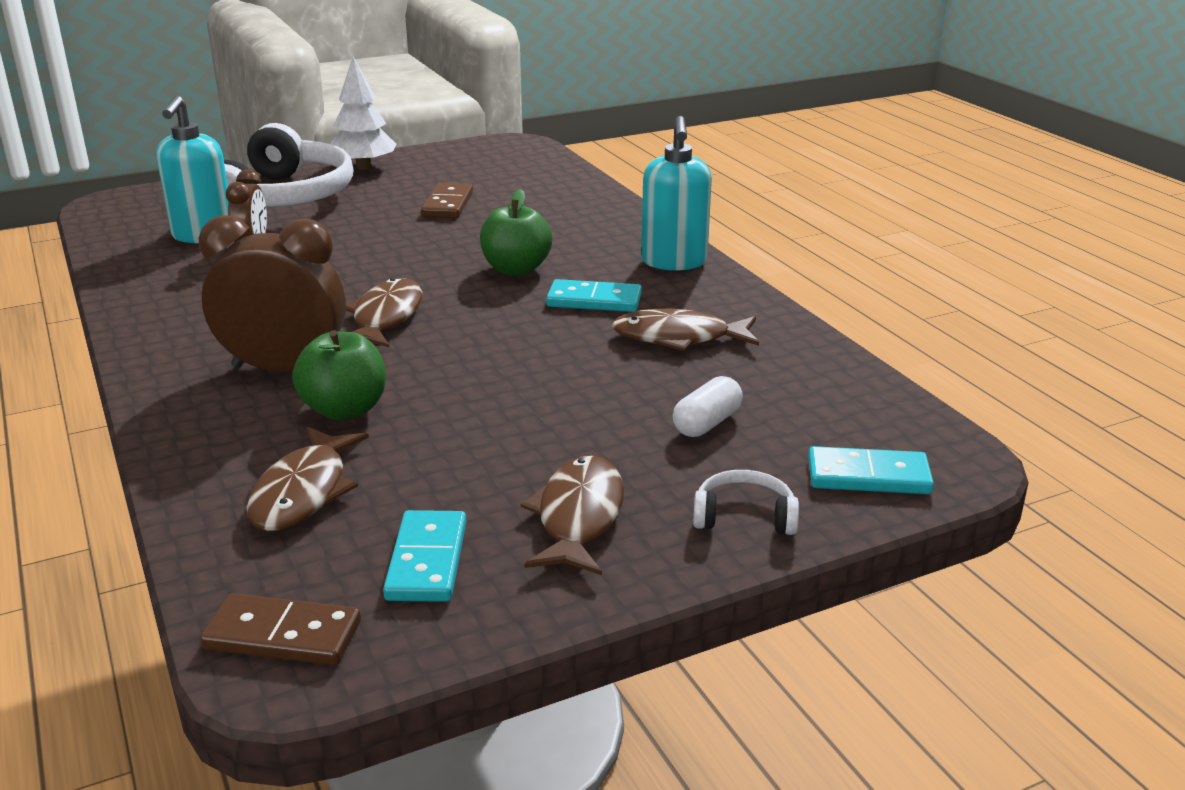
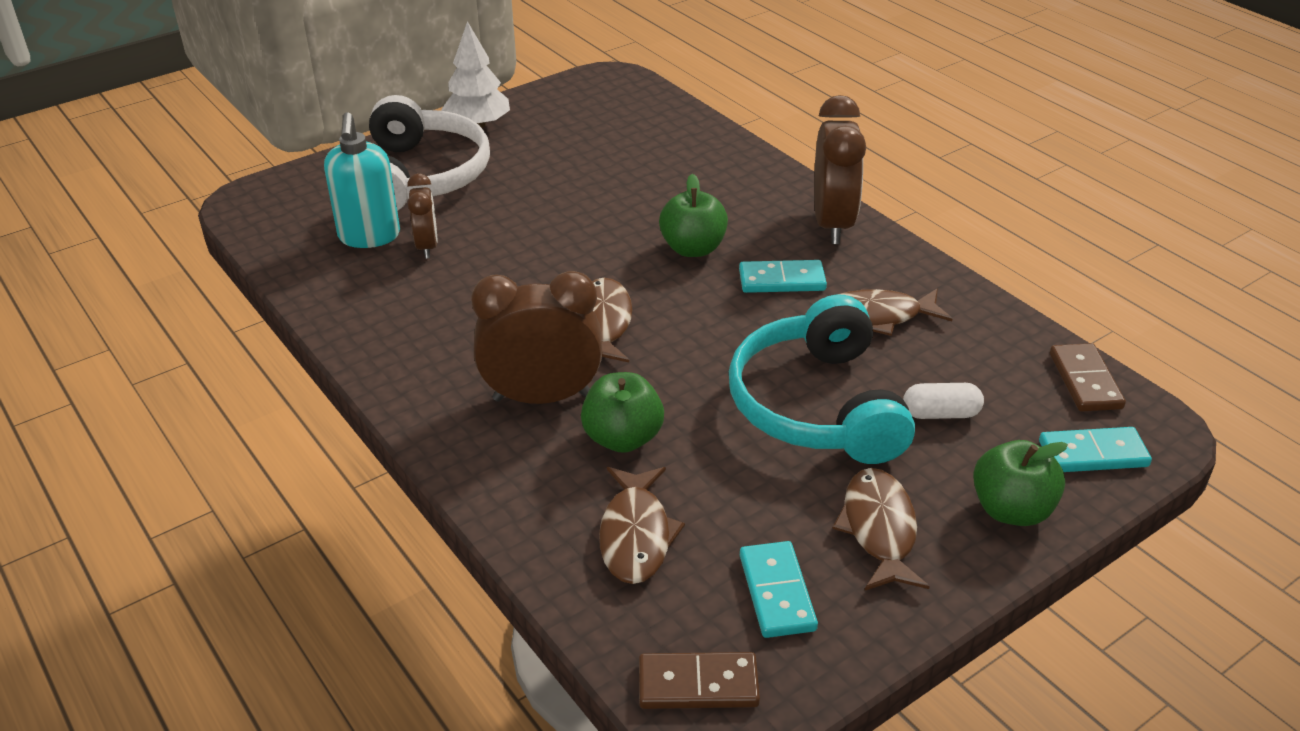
camera: 10 degrees left, 10 degrees up
(447, 204) = (587, 169): brown domino -> brown domino (1085, 381)
(572, 403) = (817, 405): none -> turquoise headphones
(674, 262) = (832, 224): turquoise soap dispenser -> brown clock
(706, 423) = (940, 414): white capsule -> white capsule turned 60 degrees clockwise
(744, 516) = (1011, 510): white headphones -> green apple

